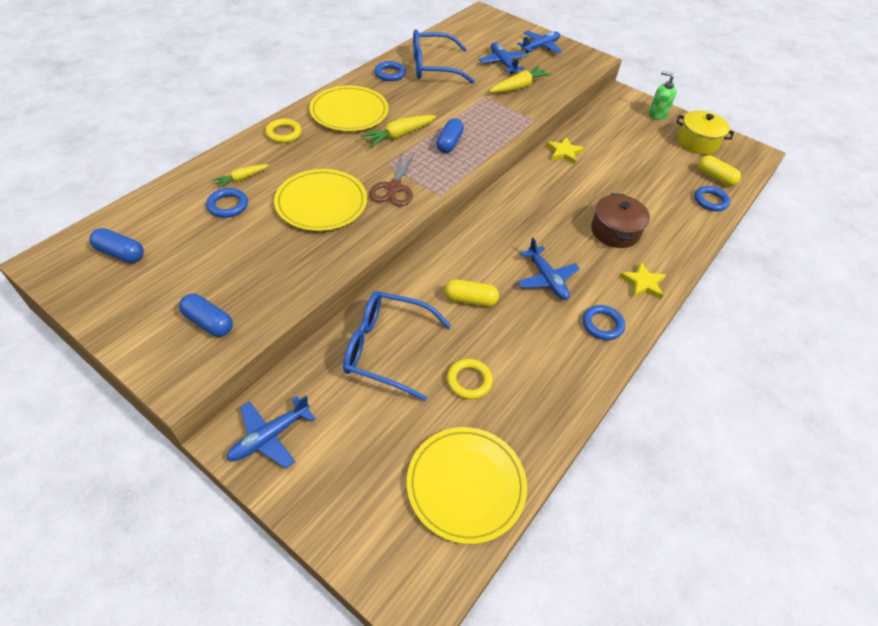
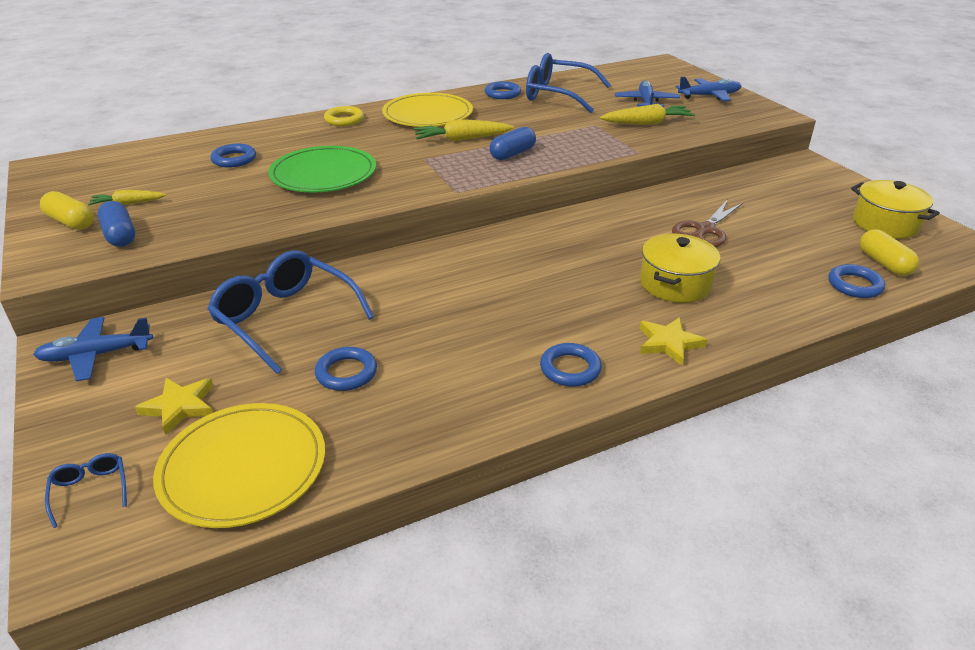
camera: 30 degrees right, 15 degrees down
(120, 253) = (107, 173): blue capsule -> none
(242, 178) = (268, 143): yellow carrot -> yellow carrot (128, 203)
(321, 203) = (323, 174): yellow plate -> green plate
(379, 550) = (90, 491): none -> blue glasses
(394, 188) = (412, 177): brown scissors -> brown scissors (705, 230)
(469, 381) = (346, 373): yellow ring -> blue ring
(470, 300) = (422, 302): yellow capsule -> yellow capsule (71, 222)
(546, 279) = (536, 306): blue plane -> none
(564, 152) = (671, 199): yellow star -> yellow star (180, 406)
(615, 231) = (675, 284): brown pot -> yellow pot
(657, 114) = (843, 187): green soap dispenser -> none

